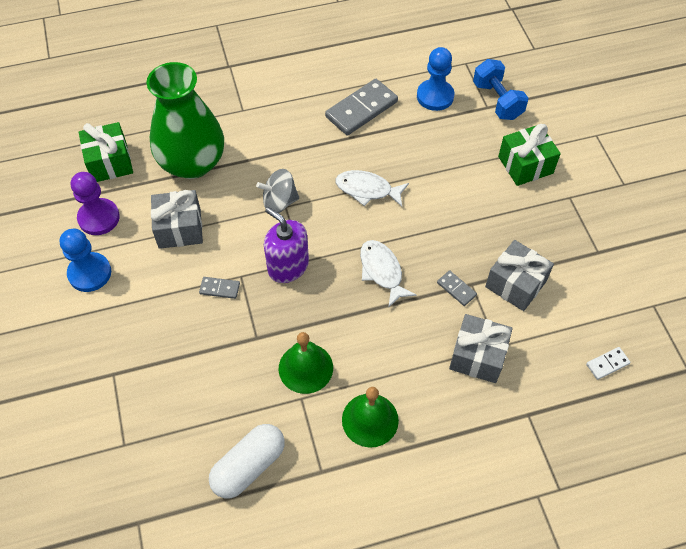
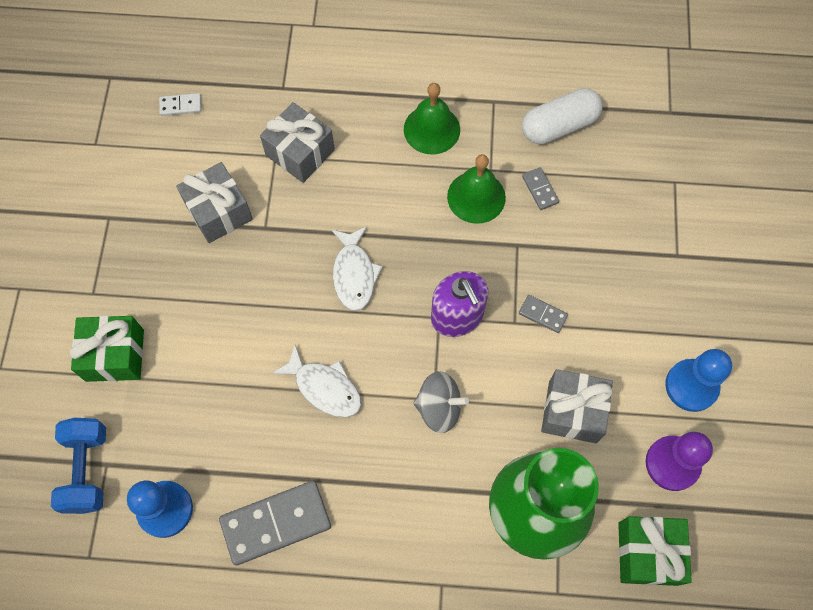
camera: 160 degrees left, 10 degrees up
(456, 289) = (284, 227): grey domino -> grey domino (540, 189)

